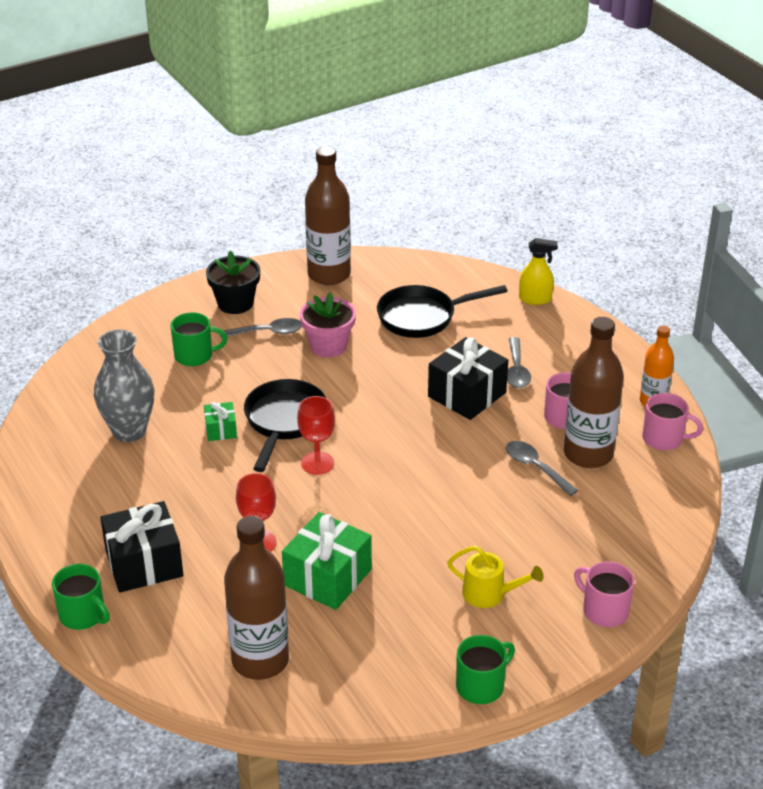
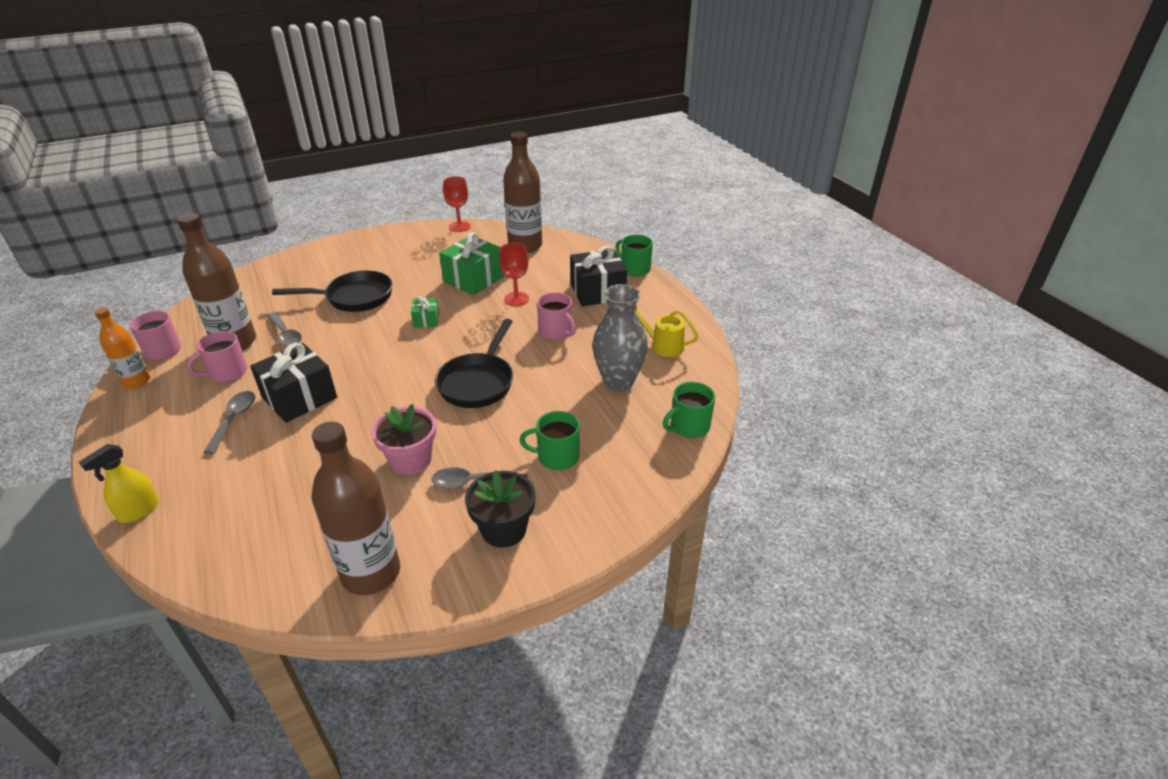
camera: 175 degrees left, 0 degrees up
(221, 430) = (536, 378): green gift -> green gift (426, 320)
(317, 463) = (459, 347): red goblet -> red goblet (459, 227)
(422, 317) = (288, 492): black pan -> black pan (354, 297)
(481, 686) = (403, 231): green mug -> green mug (688, 427)
(489, 594) = (373, 267): yellow watering can -> yellow watering can (663, 346)
(535, 299) = (139, 511): yellow spray bottle -> yellow spray bottle turned 60 degrees counterclockwise
(604, 610) = (307, 256): pink mug -> pink mug (556, 332)

